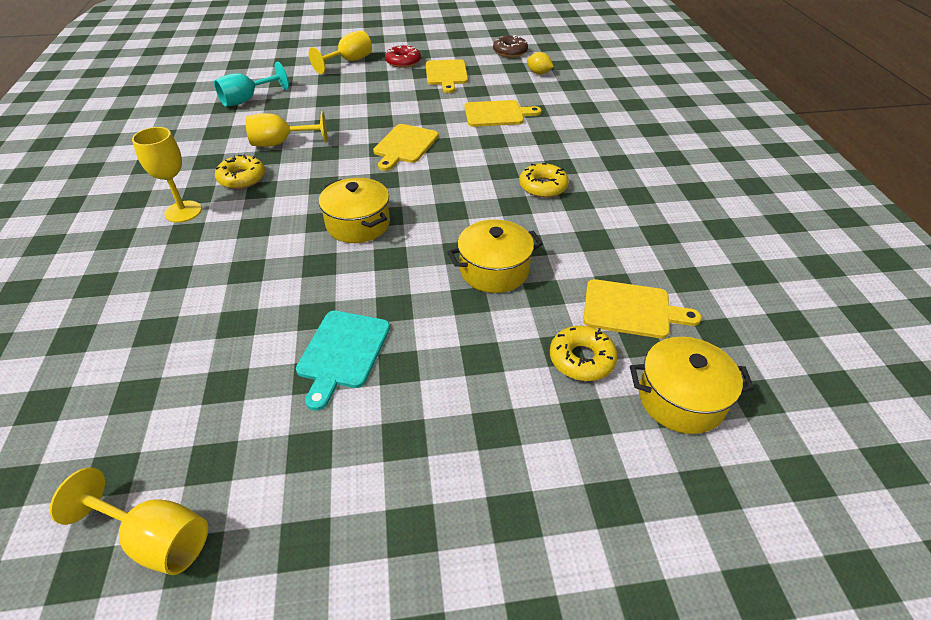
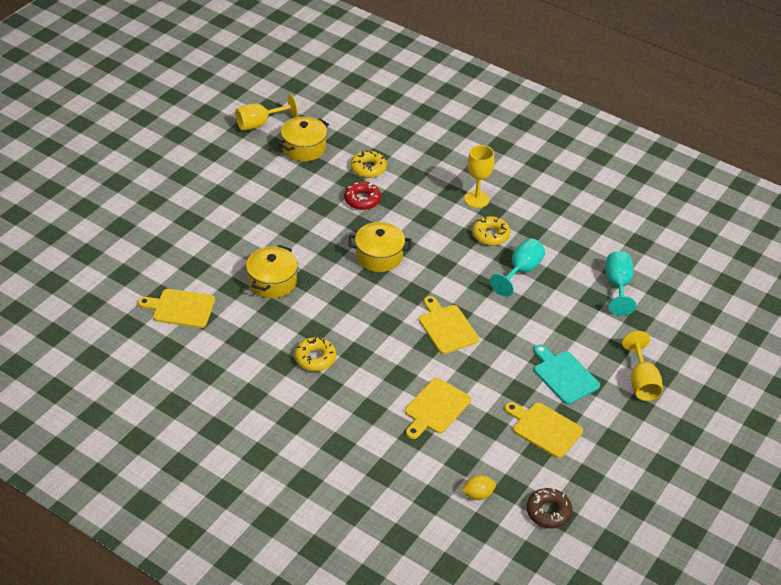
camera: 130 degrees right, 0 degrees up
(281, 143) = (521, 271): yellow goblet -> turquoise goblet
(343, 352) = (286, 201): turquoise cutting board -> turquoise cutting board (564, 376)
(403, 62) = (604, 417): red donut -> red donut (362, 200)
(581, 359) = (181, 268): yellow donut -> yellow donut (368, 168)
(631, 309) = (180, 308): yellow cutting board -> yellow cutting board turned 45 degrees clockwise
(681, 399) = (122, 280): yellow pot -> yellow pot (304, 148)

